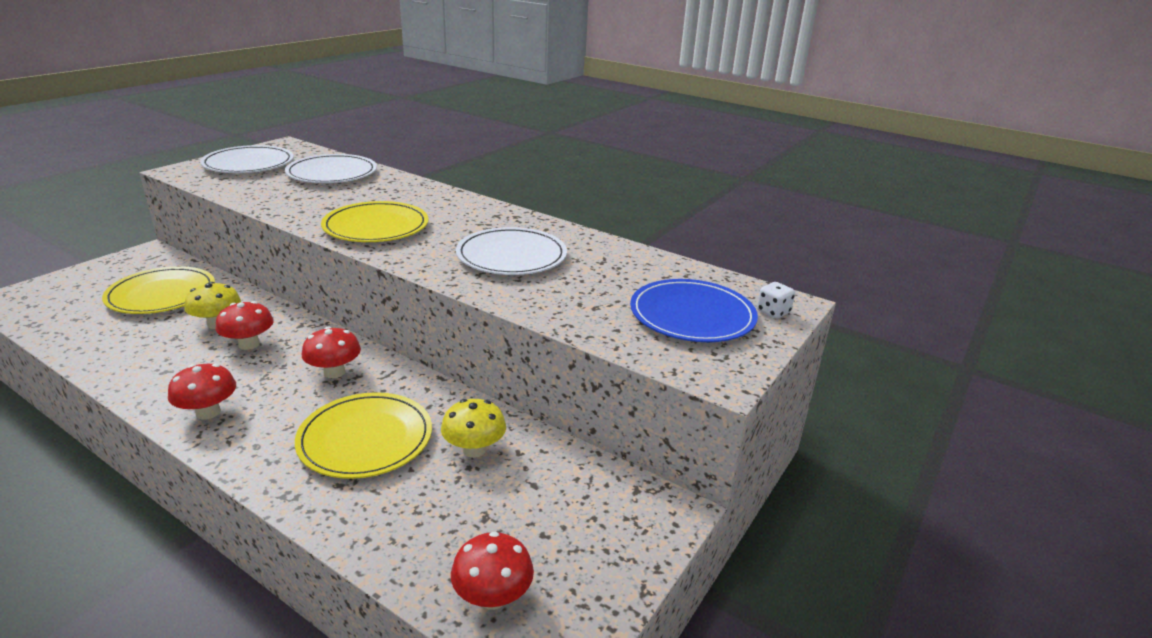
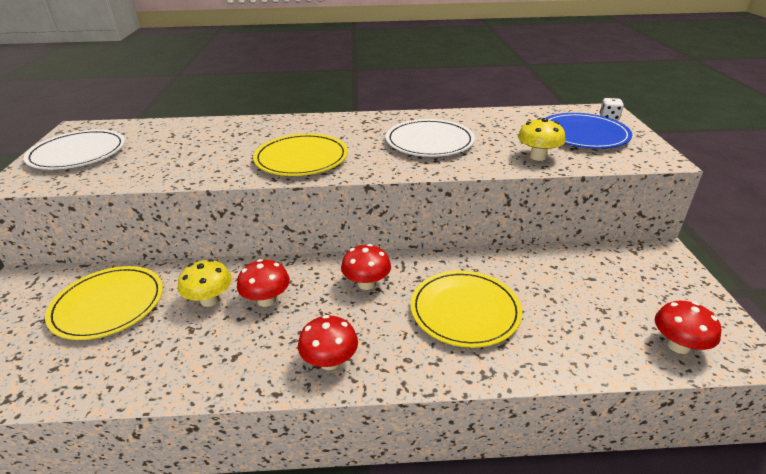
camera: 35 degrees left, 5 degrees up
(332, 173) = (176, 135): white plate -> none
(474, 449) = (531, 279): yellow mushroom -> yellow mushroom (538, 156)

